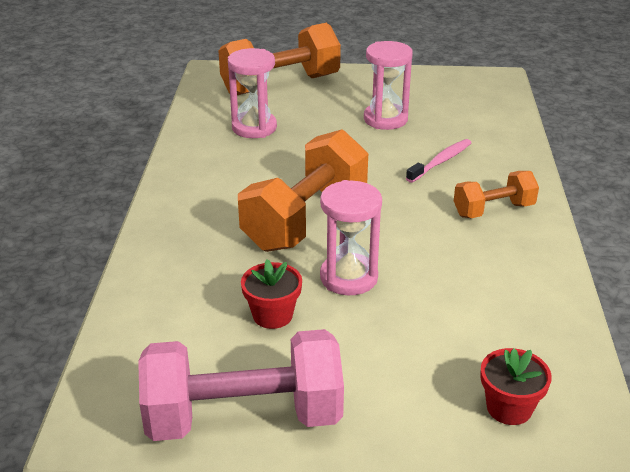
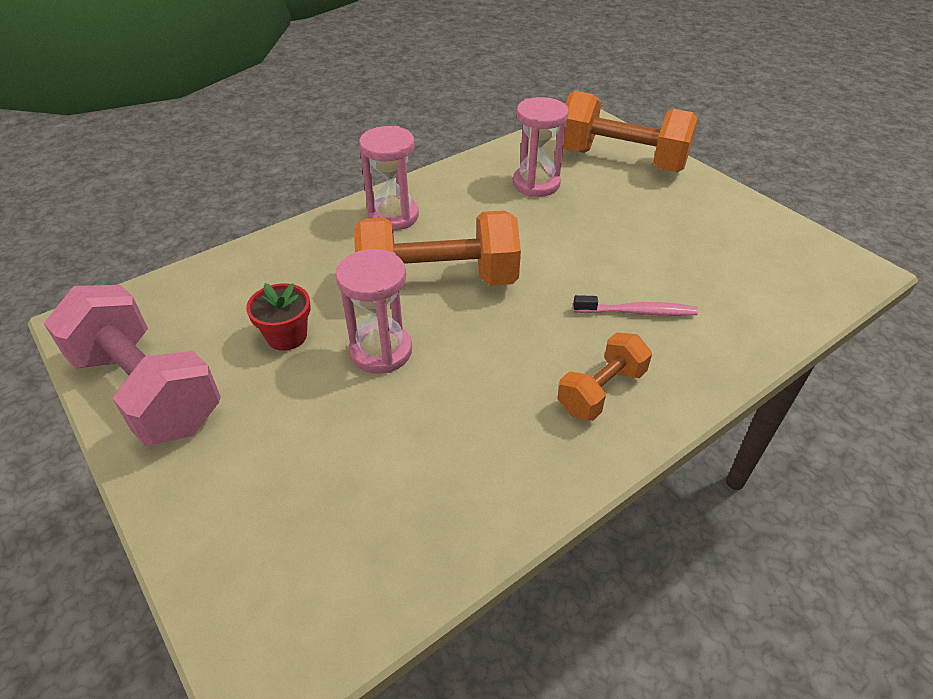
camera: 50 degrees right, 10 degrees up
(385, 119) = (658, 241): pink hourglass -> pink hourglass (393, 216)
(493, 210) = (601, 391): orange dumbbell -> orange dumbbell turned 75 degrees counterclockwise
(509, 408) = (283, 564): red flower pot -> none

